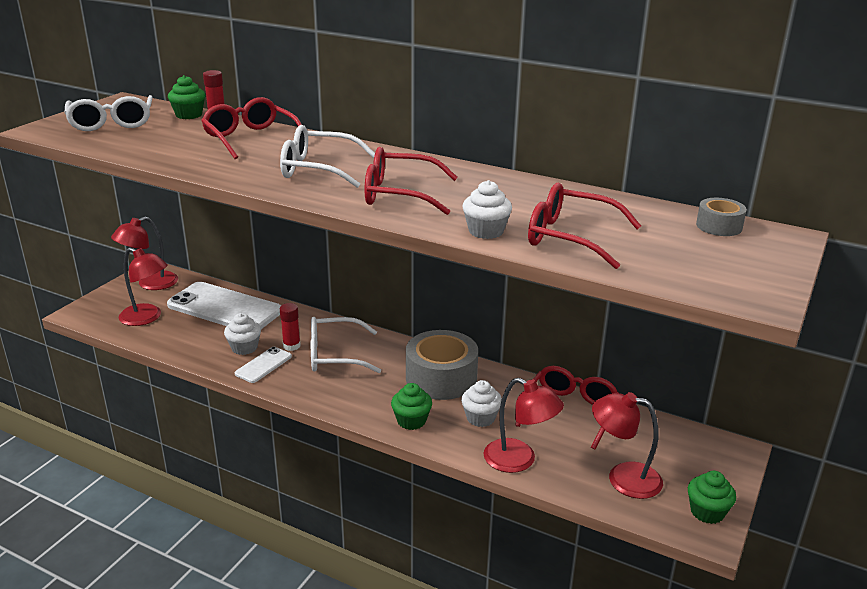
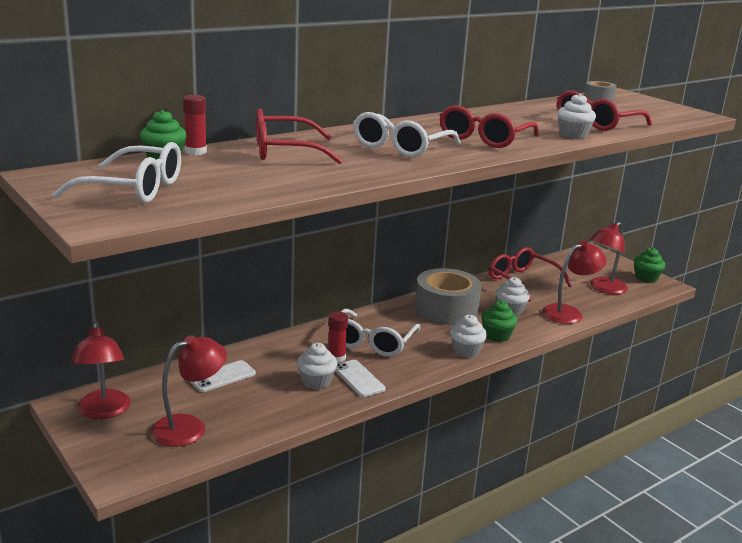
camera: 65 degrees left, 5 degrees down
(224, 308) = (222, 376): white phone -> white phone, size x0.47
(361, 409) = (466, 351): none -> white cupcake

